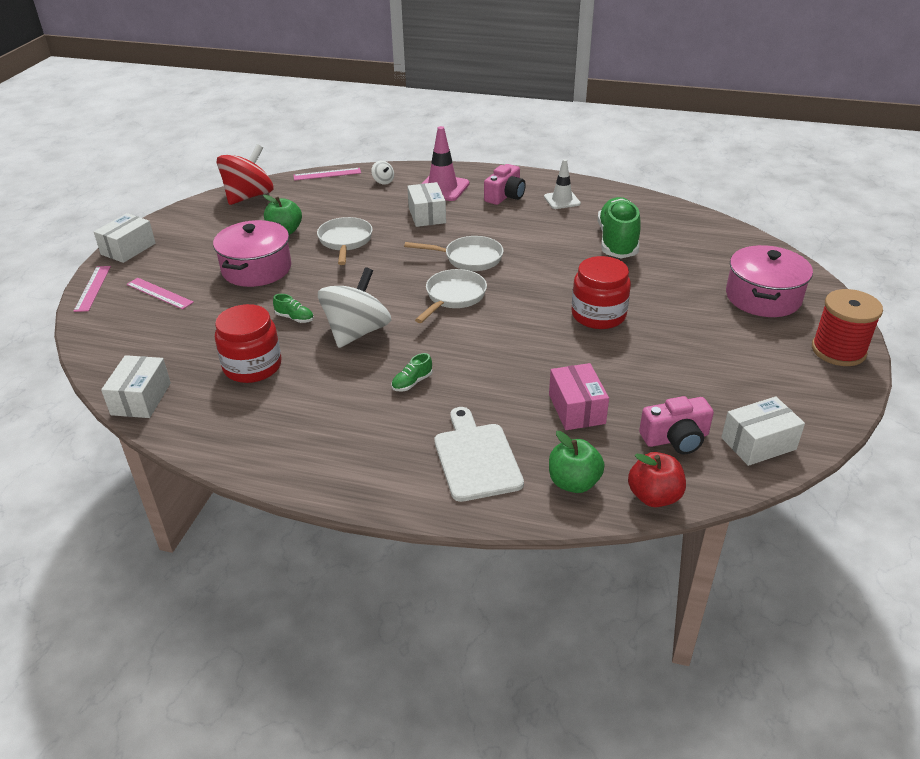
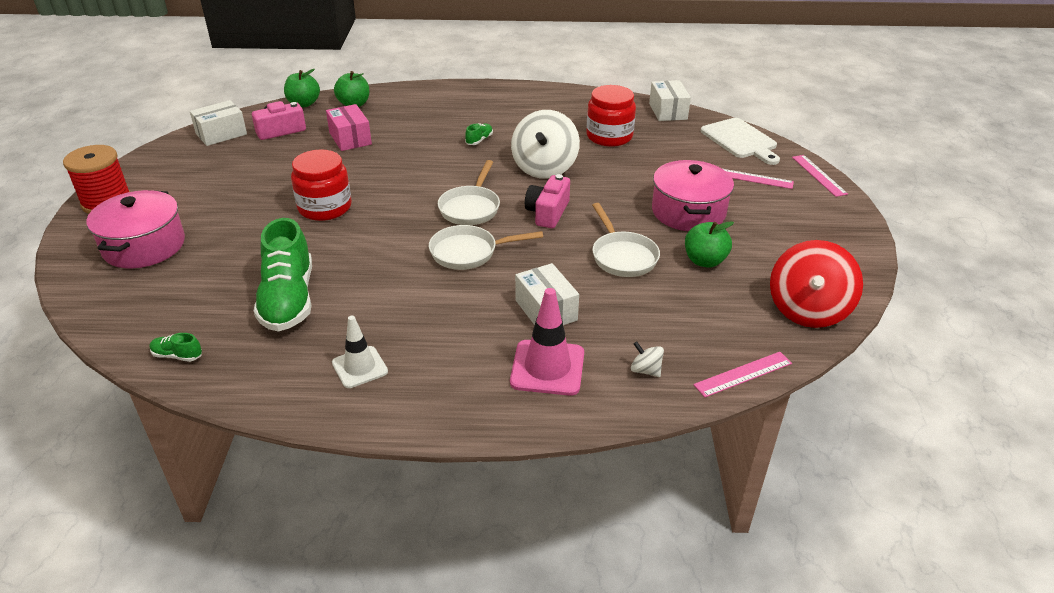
camera: 165 degrees right, 0 degrees up
(128, 249) = (847, 217): white box -> none
(294, 318) = (607, 172): green shoe -> green shoe (177, 355)
(476, 458) = (418, 108): white cutting board -> white cutting board (740, 140)
(505, 196) = (447, 365): pink camera -> pink camera (547, 212)
(654, 496) = (304, 104): red apple -> green apple

